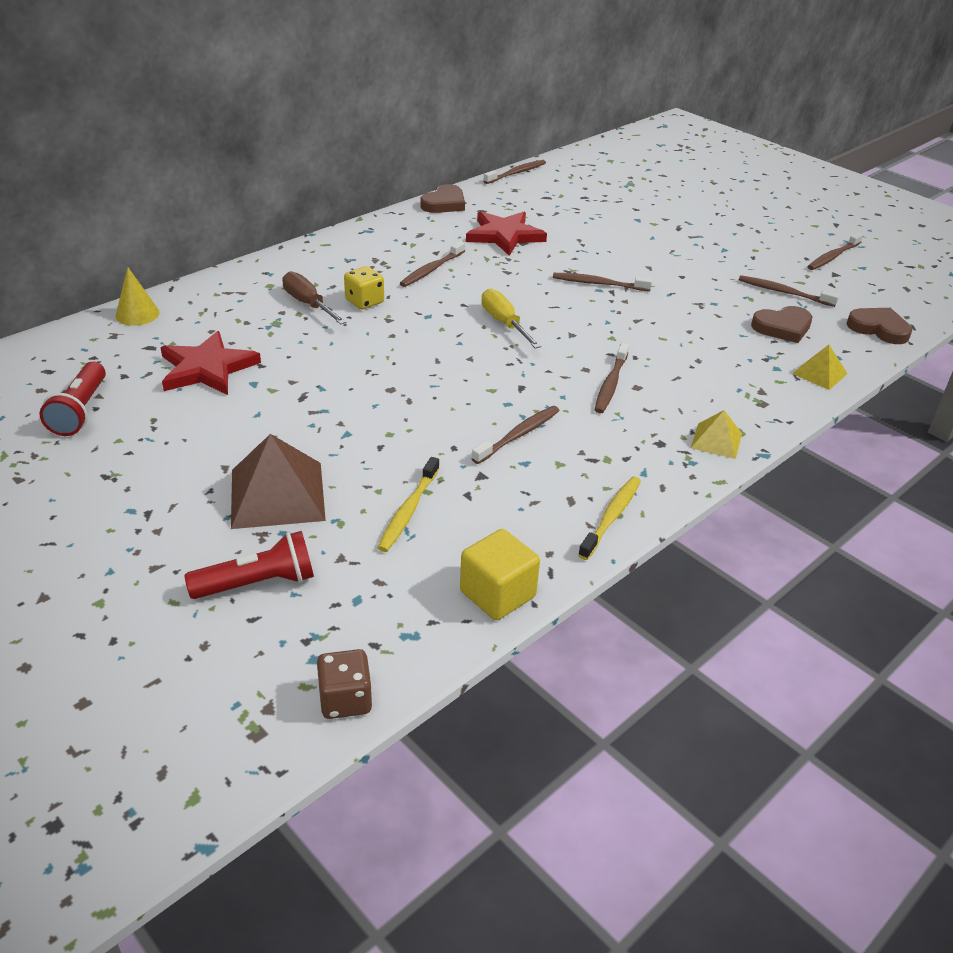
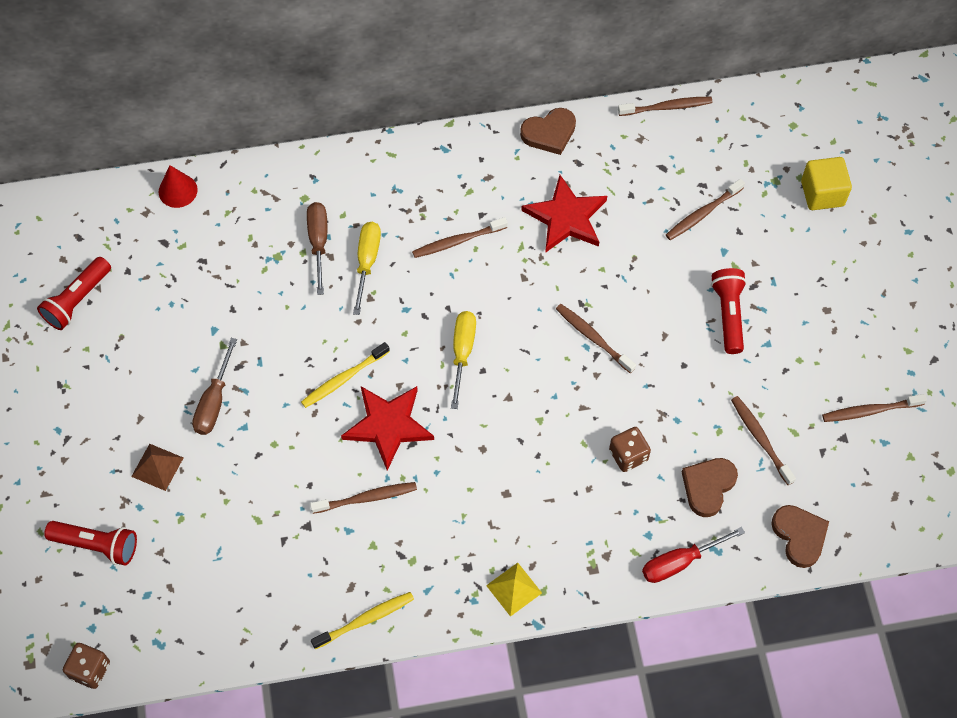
camera: 35 degrees right, 25 degrees up
(137, 314) = (178, 190): yellow cone -> red cone
(207, 368) = (191, 293): red star -> red star (388, 426)
(277, 494) = (157, 467): brown pyramid -> brown pyramid, size x0.54
(298, 428) = (214, 402): none -> brown screwdriver
(364, 301) = (367, 262): yellow dice -> yellow screwdriver
(408, 510) = (232, 533): yellow toothbrush -> yellow toothbrush (344, 378)
(497, 594) = (235, 643): yellow cube -> yellow cube (822, 193)
(611, 384) = (487, 478): brown toothbrush -> brown toothbrush (703, 213)
(679, 244) = (728, 314): none -> red flashlight
(704, 332) = (628, 455): none -> brown dice
(782, 327) = (708, 486): brown heart -> brown heart turned 105 degrees clockwise
(819, 373) = (680, 562): yellow pyramid -> red screwdriver

